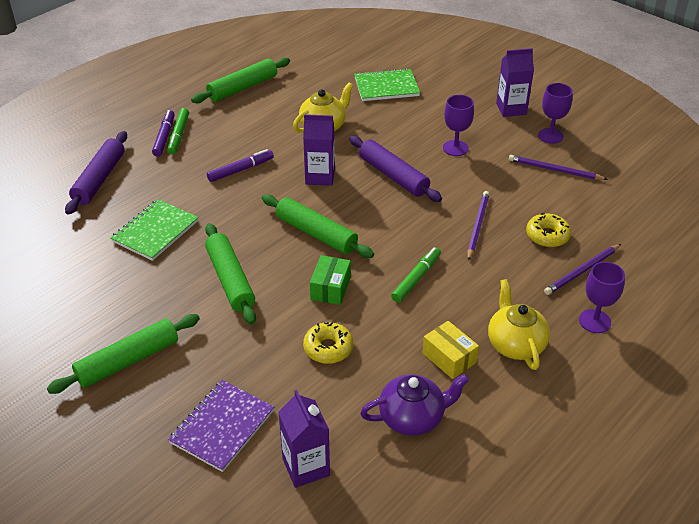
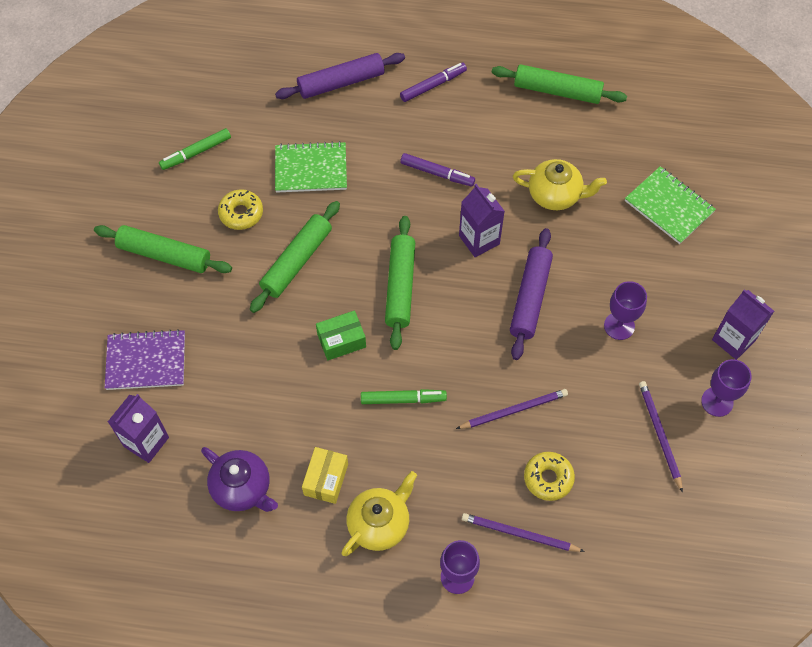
camera: 55 degrees right, 20 degrees up
(179, 135) = (445, 93): green marker -> green marker (196, 153)
(328, 348) = (273, 382): yellow donut -> yellow donut (241, 213)

